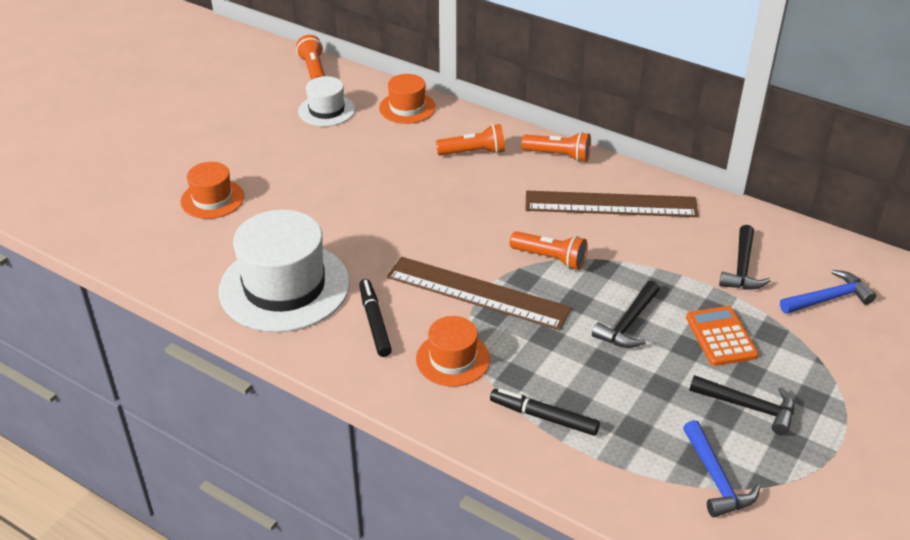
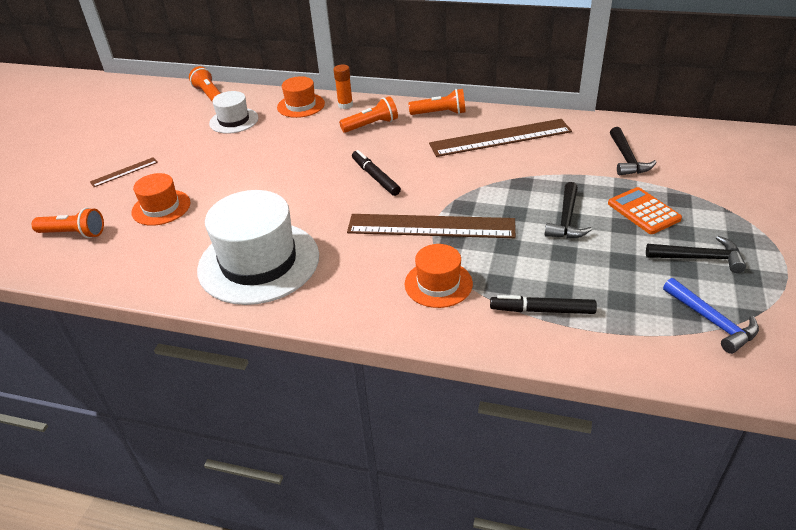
camera: 15 degrees left, 0 degrees up
(190, 147) = (124, 172): none -> brown ruler
(374, 322) = (354, 271): black marker -> black marker (375, 177)
(456, 119) = (345, 105): none -> orange glue stick
(550, 258) = (476, 186): orange flashlight -> orange flashlight (74, 233)
(828, 299) = (703, 165): blue hammer -> none

